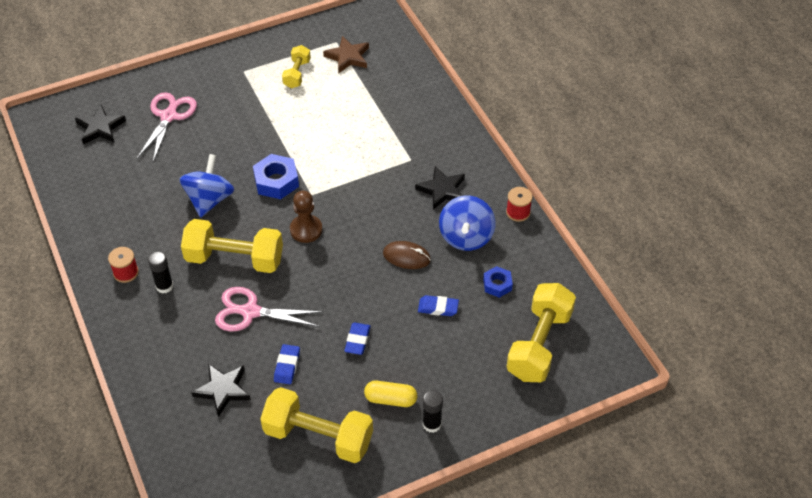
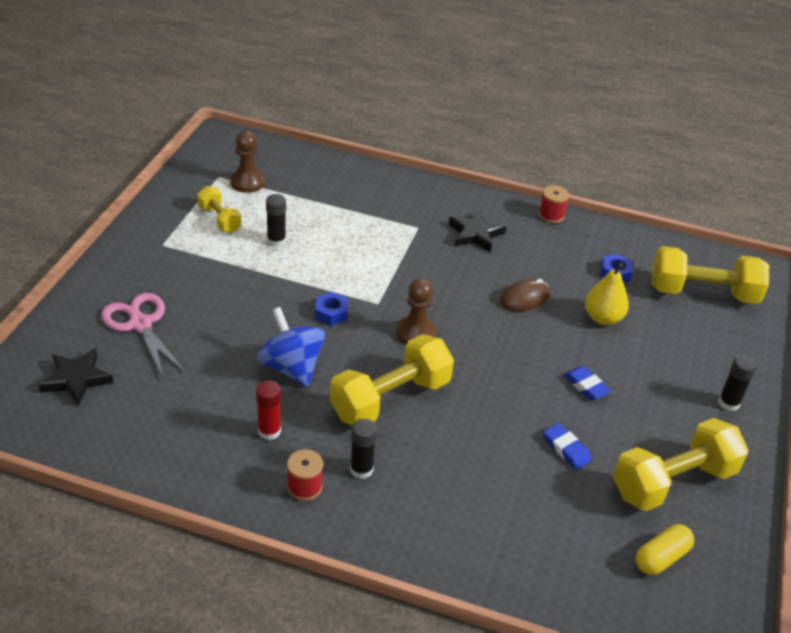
camera: 50 degrees left, 10 degrees down
(150, 228) = (269, 431): none -> red glue stick
(223, 390) = (547, 512): black star -> none
(250, 312) = (471, 430): pink scissors -> none
(276, 181) = (331, 313): blue nut -> blue nut, size x0.61
(310, 111) = (276, 240): none -> black glue stick
(348, 57) = (247, 182): brown star -> brown pawn
(390, 399) = (676, 409): yellow capsule -> yellow capsule (661, 558)
(438, 307) = (602, 318): blue eraser -> yellow pear
(466, 237) = (543, 255): blue spinning top -> none
(539, 344) = (703, 293): yellow dumbbell -> yellow dumbbell turned 60 degrees counterclockwise

